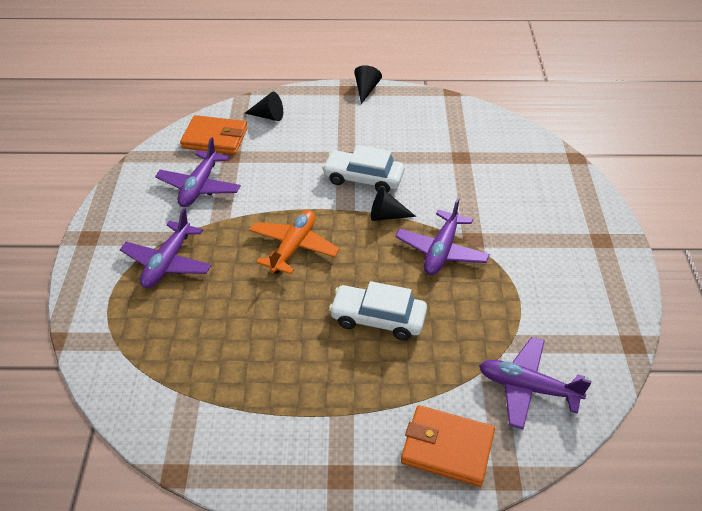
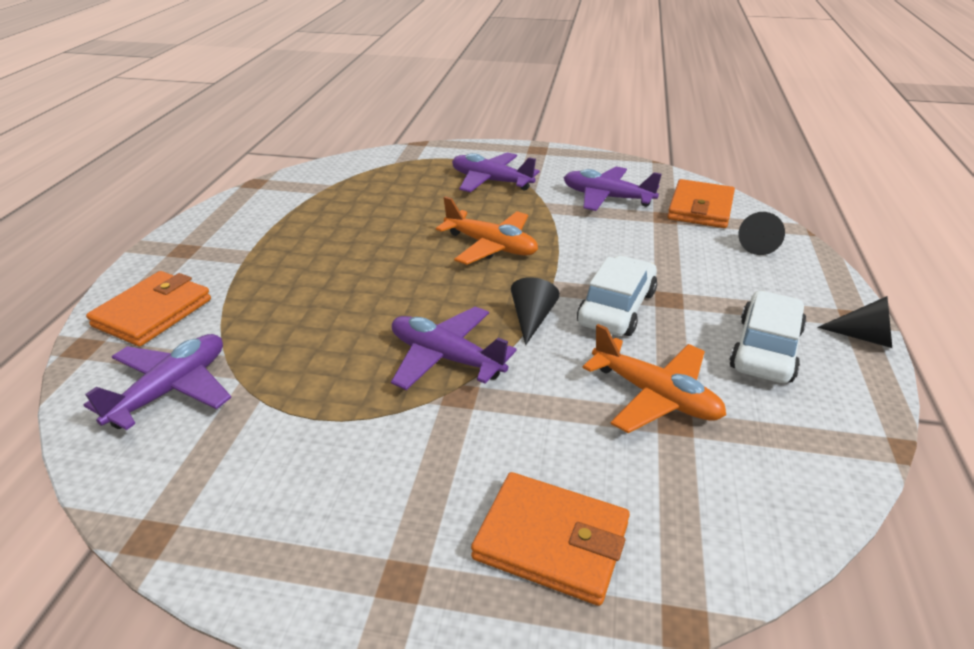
camera: 100 degrees right, 10 degrees down
(378, 319) = (353, 290): white car -> white car (765, 349)
(444, 163) = (655, 396): none -> orange plane
(556, 195) = (551, 541): none -> orange wallet

